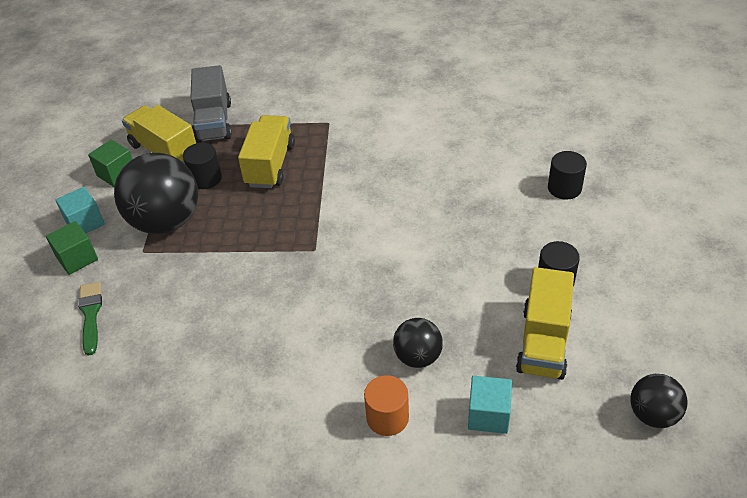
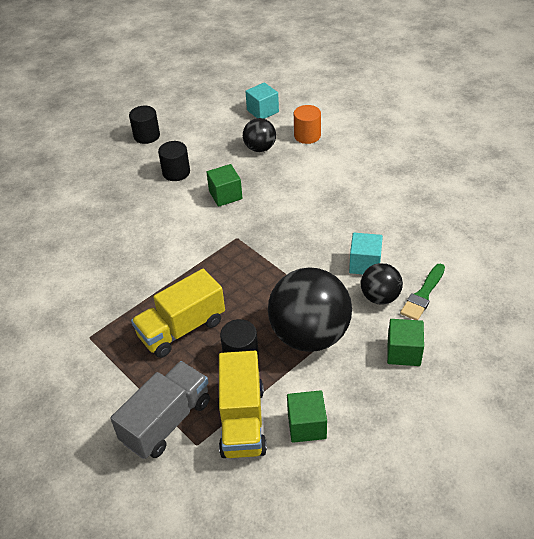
camera: 135 degrees left, 0 degrees up
(85, 223) = (374, 386): turquoise cube -> turquoise cube (365, 264)
(378, 279) = (225, 195): none -> green cube
(543, 342) = (196, 119): yellow truck -> none
(564, 188) = (54, 172): black cylinder -> black cylinder (176, 172)
(653, 415) = (200, 74): black ball -> black ball (380, 297)

